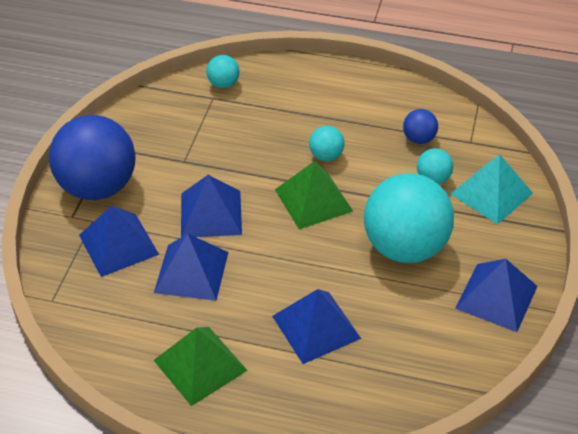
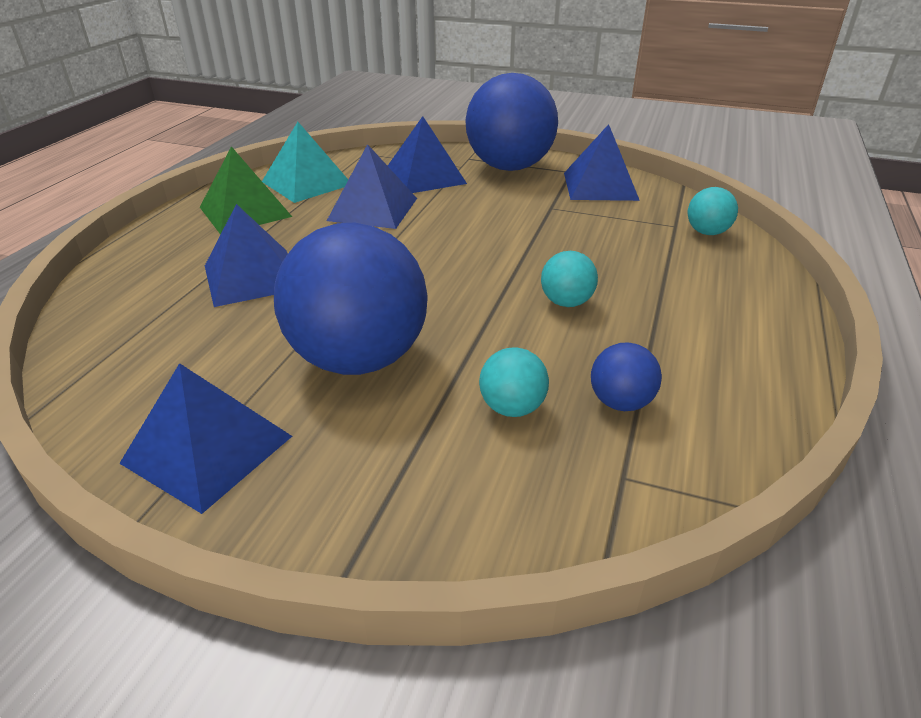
camera: 95 degrees right, 10 degrees down
(211, 213) = (460, 220): blue pyramid -> blue pyramid (600, 186)
(313, 200) = (474, 287): green pyramid -> none
(405, 247) = (358, 359): turquoise ball -> blue ball
(491, 193) = (466, 485): turquoise pyramid -> turquoise pyramid (306, 183)

